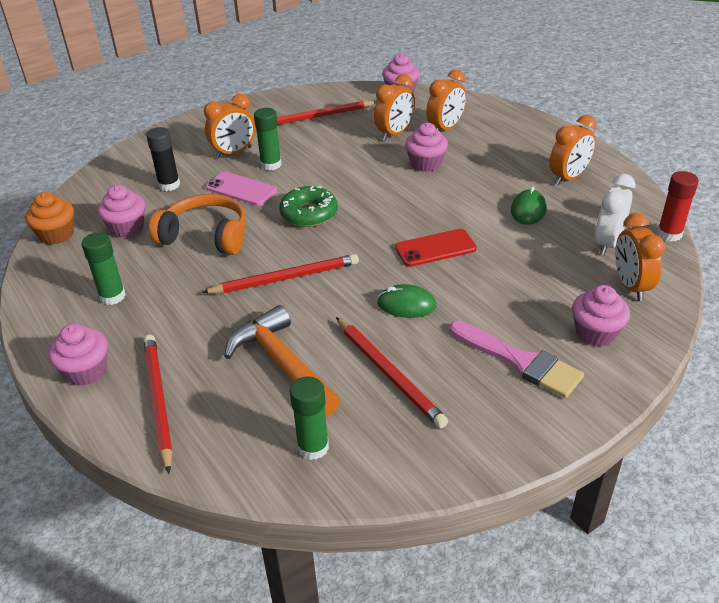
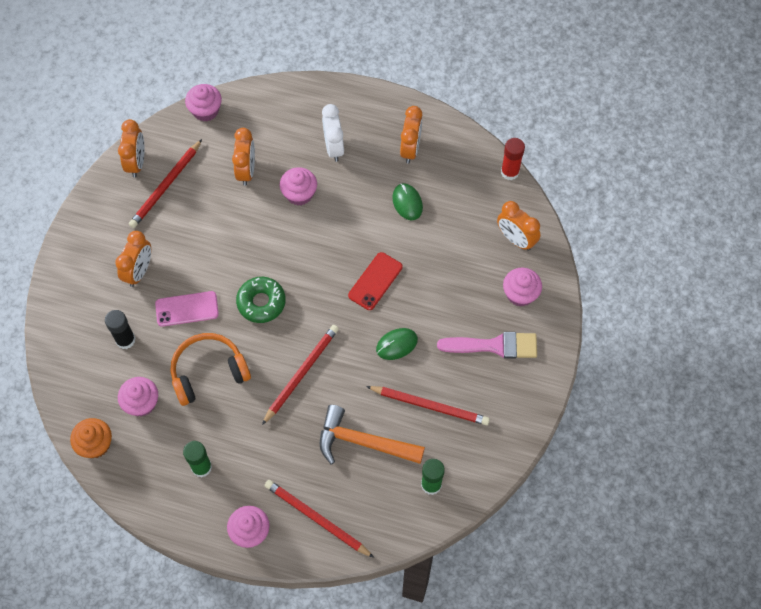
camera: 40 degrees left, 25 degrees up
(271, 165) = (183, 267): green glue stick -> none
(445, 129) = (281, 141): orange clock -> orange clock (137, 162)
(607, 243) = (478, 206): white clock -> white clock (333, 147)

